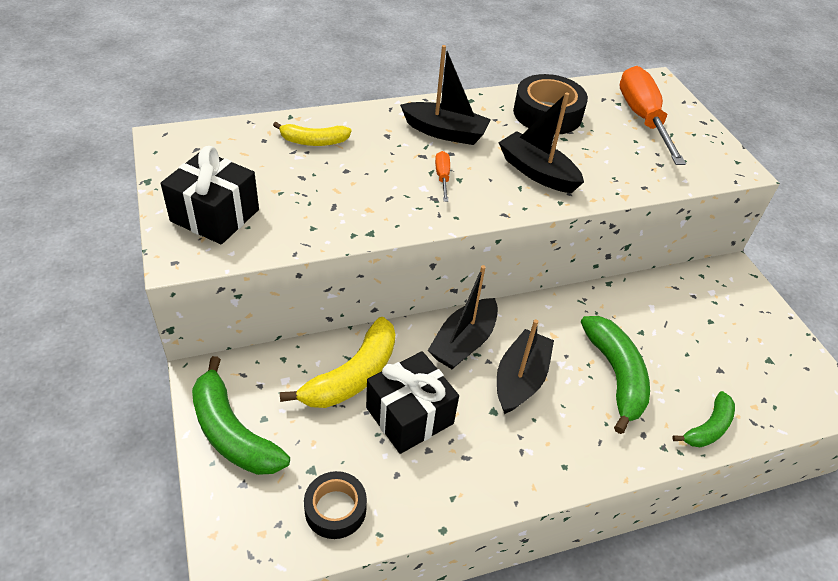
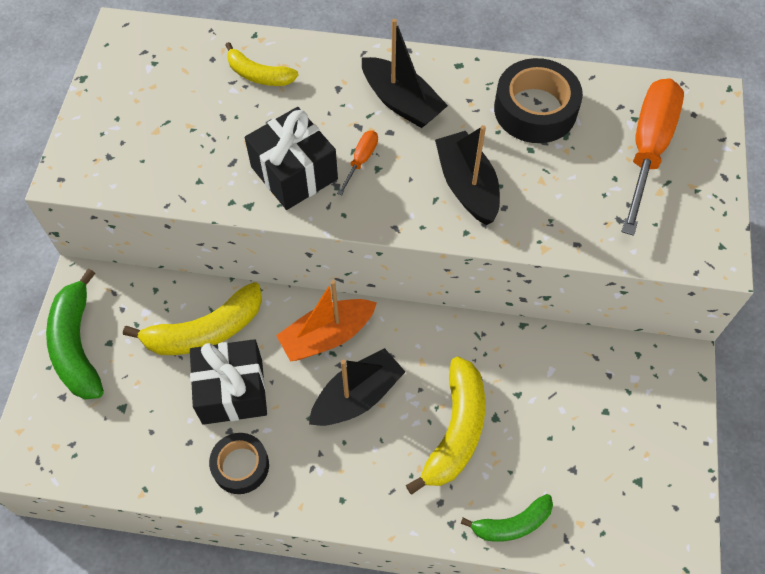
camera: 30 degrees right, 15 degrees up
(215, 215) = (120, 138): black gift -> black gift (294, 173)
(335, 509) = (122, 451): black tape -> black tape (240, 466)
(463, 342) = (327, 336): black boat -> orange boat
(615, 375) = (455, 430): green banana -> yellow banana

